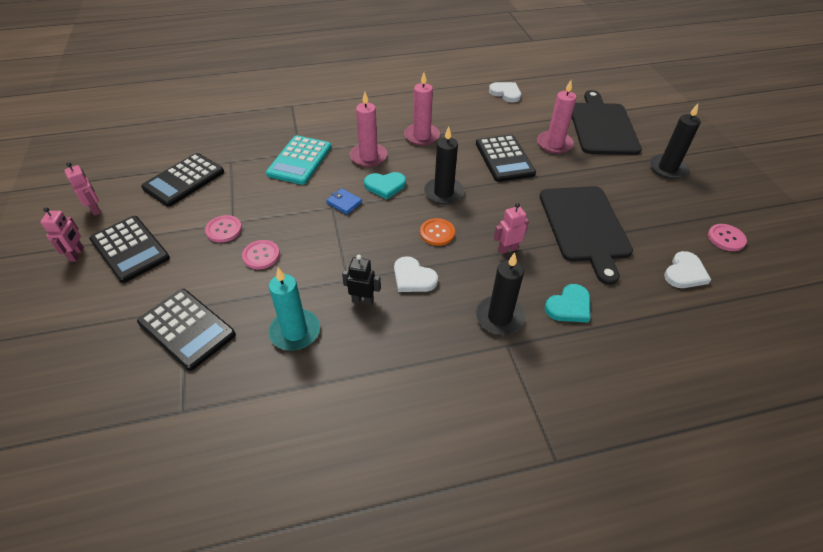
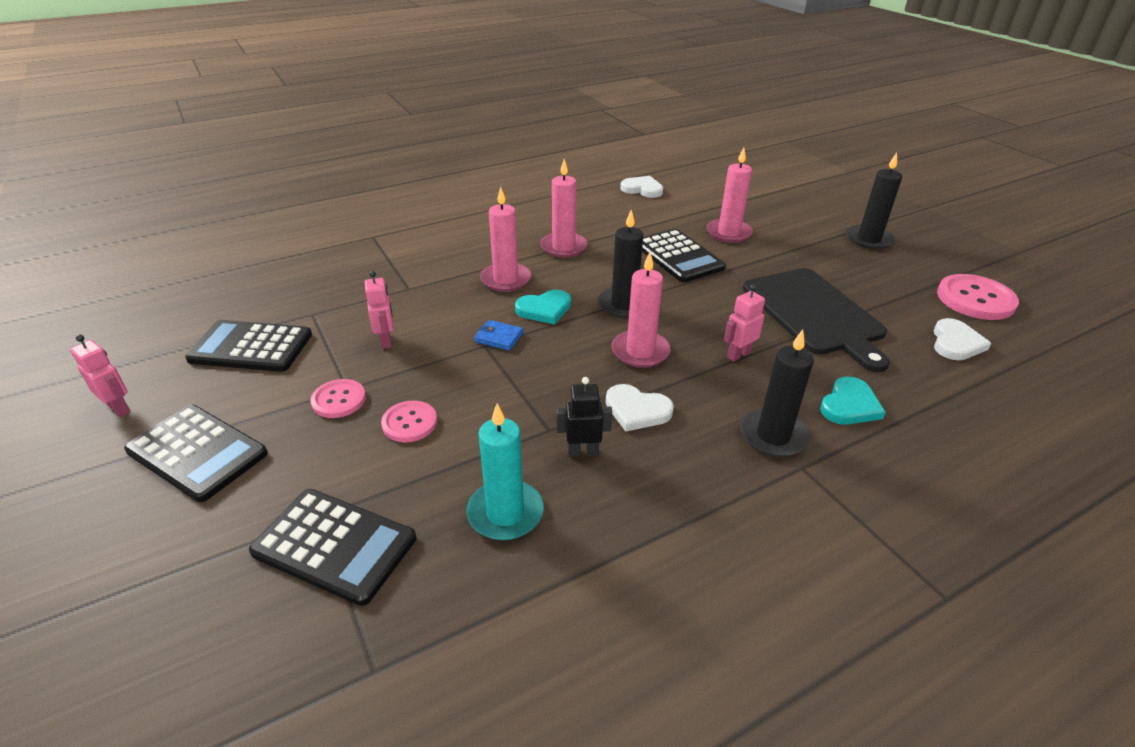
camera: 15 degrees left, 10 degrees down
(77, 254) = (108, 476): pink robot -> pink robot (386, 341)
(184, 180) = (251, 347): black calculator -> black calculator turned 75 degrees clockwise
(300, 160) = (413, 298): turquoise calculator -> none
(437, 233) = (640, 352): orange button -> pink candle
(602, 126) = (772, 208): black cutting board -> none
(726, 238) = (975, 299): pink button -> pink button, size x1.67

